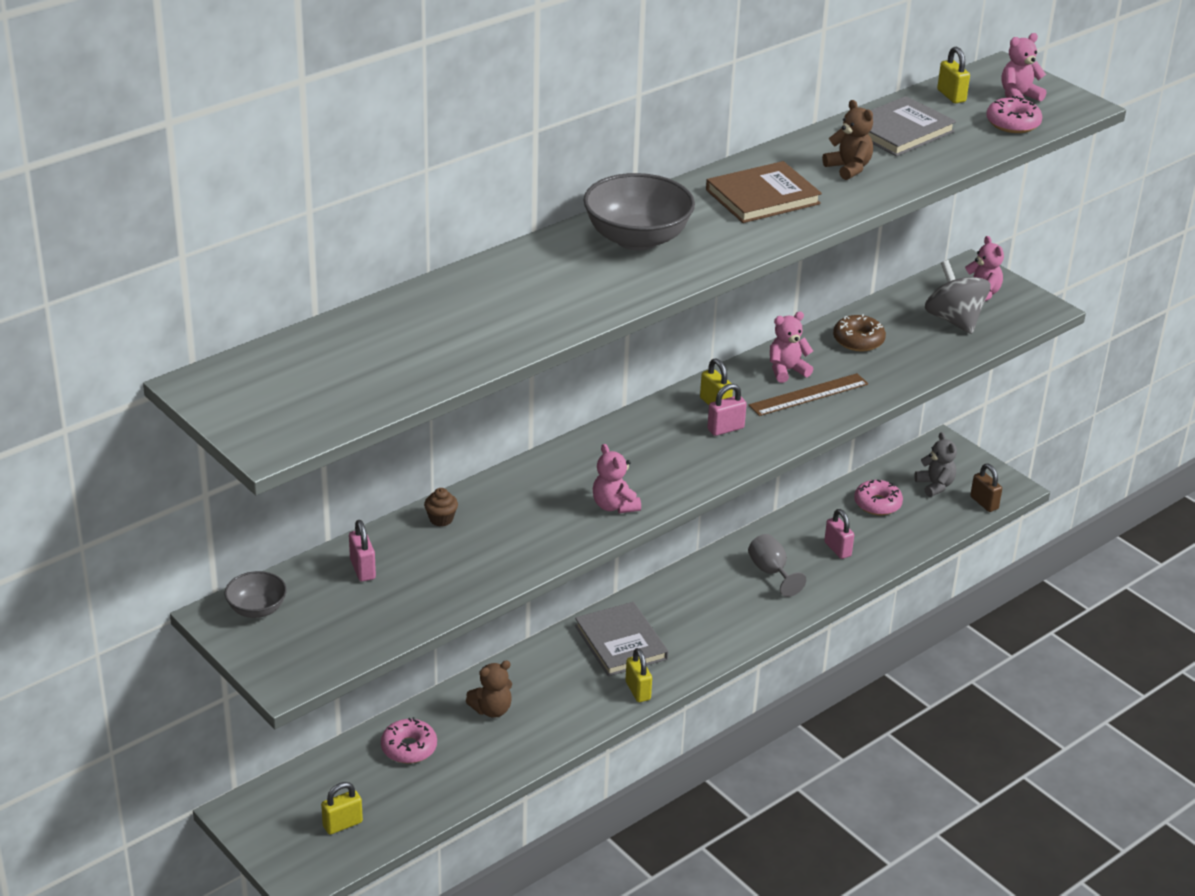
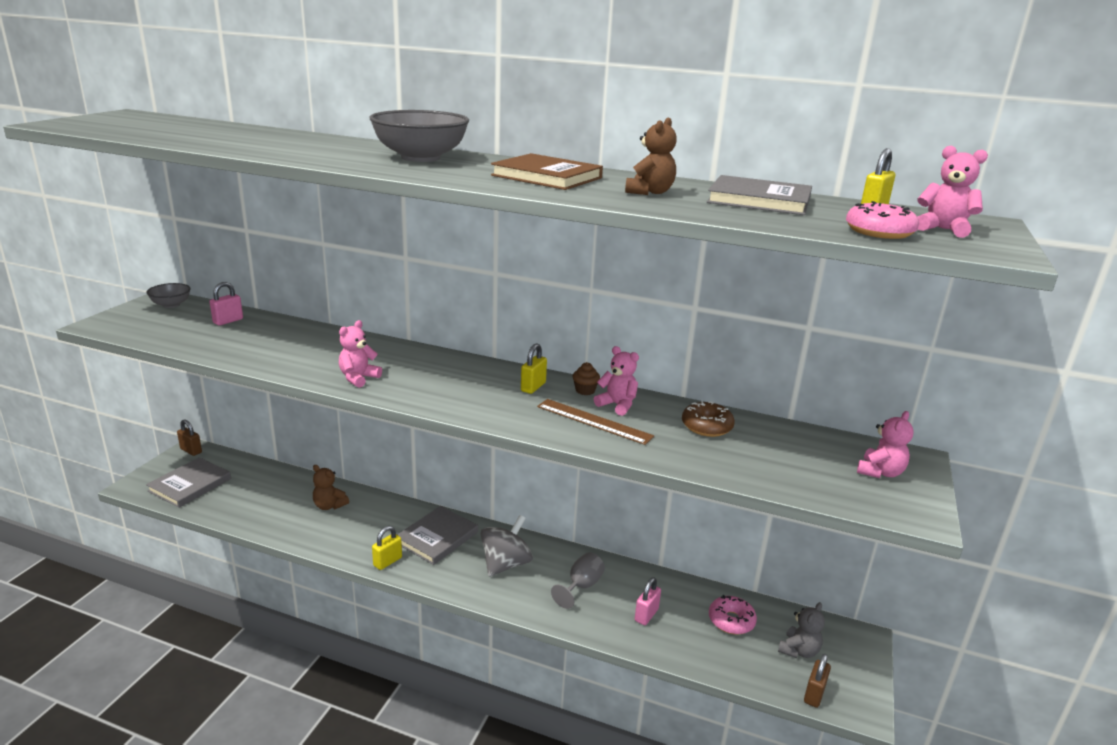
camera: 60 degrees right, 10 degrees down
(244, 812) = (191, 450): none -> brown padlock
(342, 824) = (190, 485): yellow padlock -> grey book
(409, 748) = (274, 486): pink donut -> none
(441, 519) = (300, 330): brown cupcake -> brown cupcake (585, 390)
(725, 429) = (503, 397): pink padlock -> none
(954, 320) = (813, 467): grey spinning top -> grey spinning top (505, 564)

